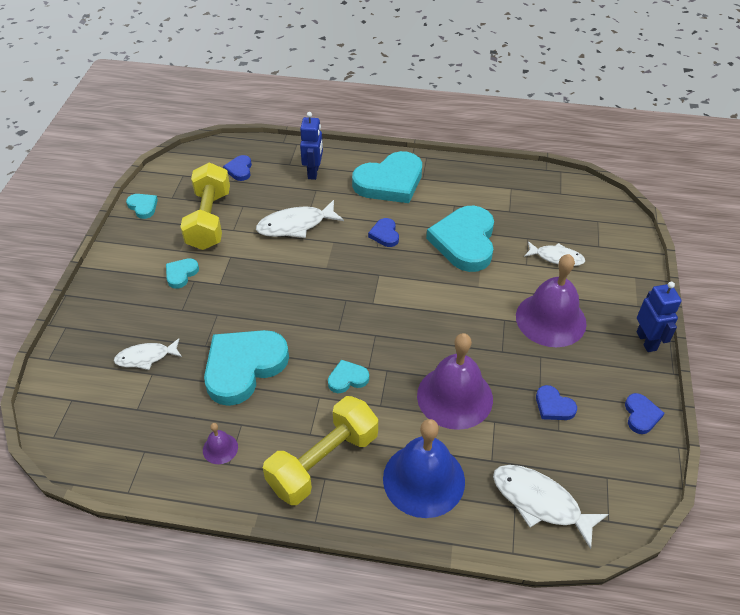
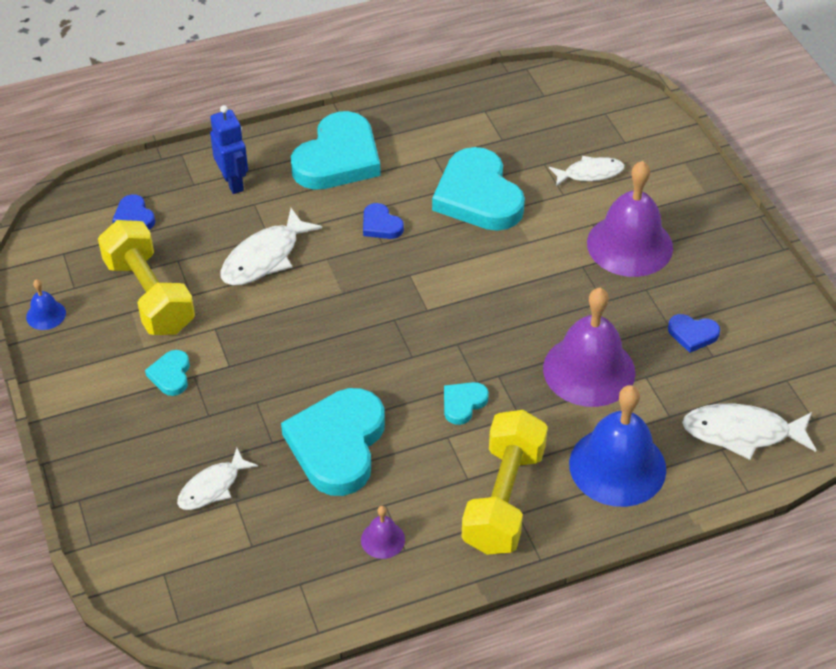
camera: 30 degrees left, 0 degrees up
(143, 207) = (46, 315): turquoise heart -> blue bell
(641, 415) = (780, 305): blue heart -> none
(646, 341) = (738, 226): blue robot -> none

